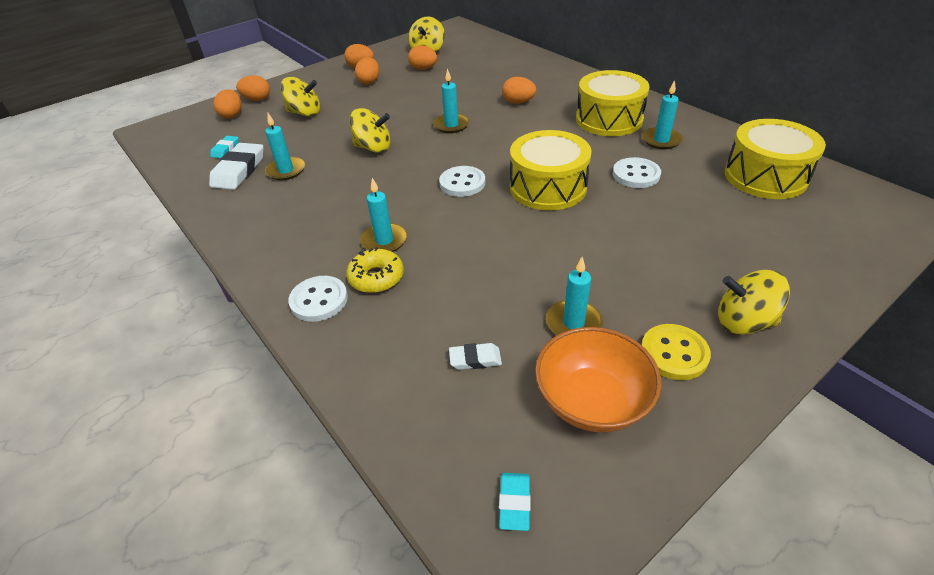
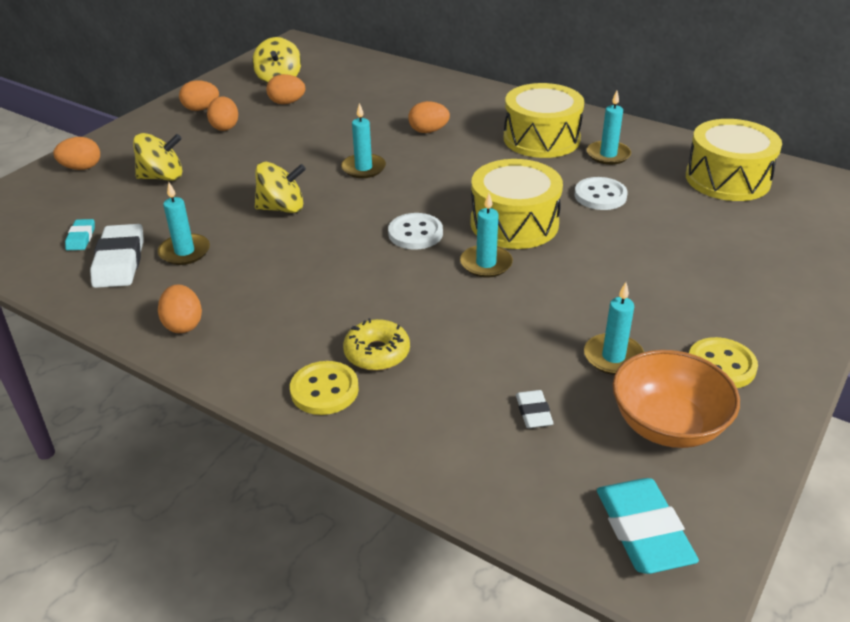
camera: 20 degrees left, 5 degrees down
(232, 115) = (59, 193): orange egg -> orange egg (183, 324)
(319, 300) = (324, 390): white button -> yellow button
(384, 241) = (362, 312): turquoise candle -> turquoise candle (486, 264)
(475, 359) = (533, 412): white eraser -> white eraser turned 75 degrees counterclockwise
(514, 503) = (643, 531): turquoise eraser -> turquoise eraser, size x1.89
(743, 322) = (769, 323): yellow spinning top -> none

